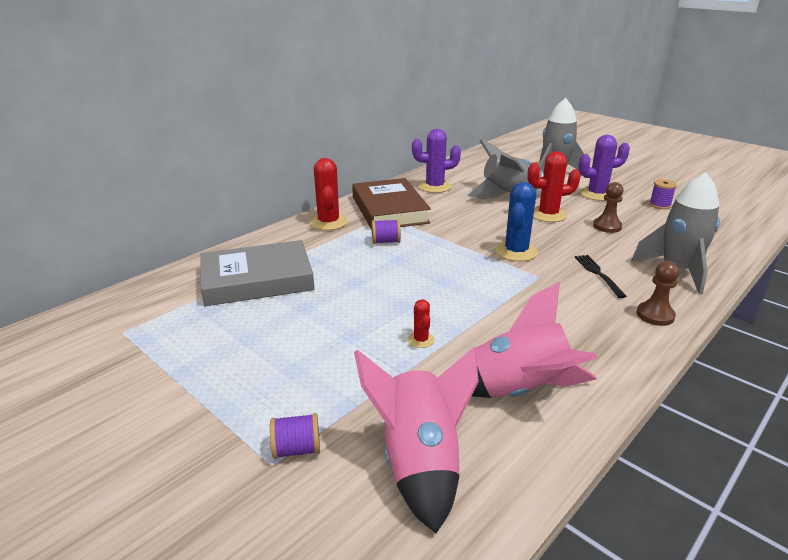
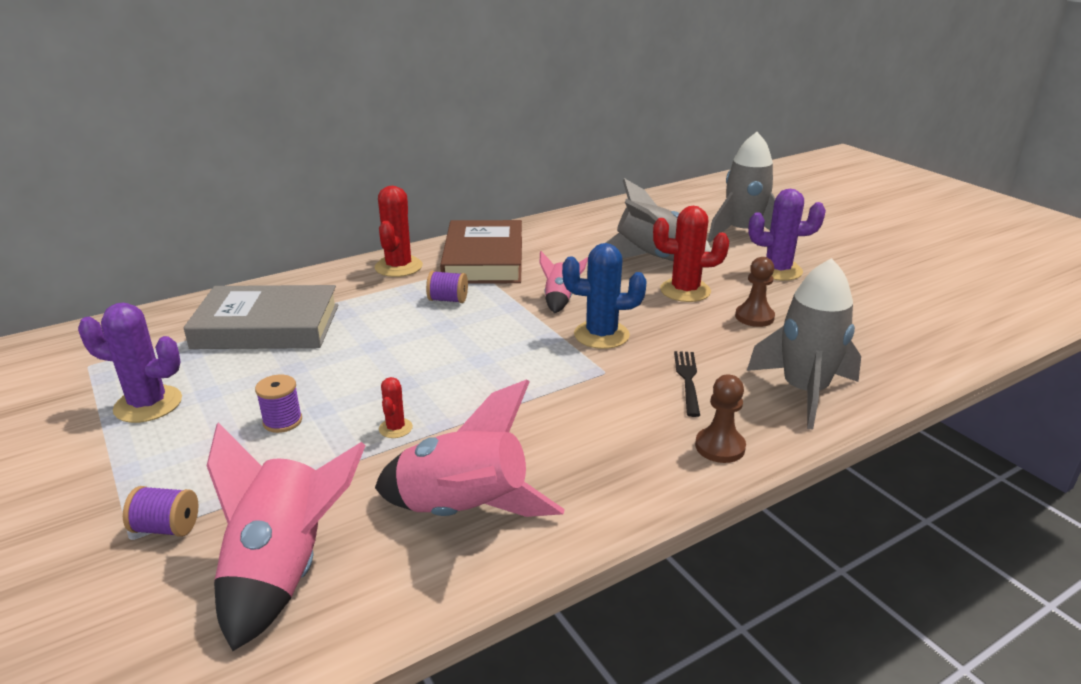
camera: 15 degrees right, 0 degrees up
(435, 187) = (564, 235): purple cactus -> purple cactus (148, 404)
(467, 231) = (559, 300): none -> pink rocket
(516, 252) = (601, 335): blue cactus -> blue cactus turned 60 degrees clockwise
(660, 205) = (857, 296): purple spool -> purple spool (282, 421)

